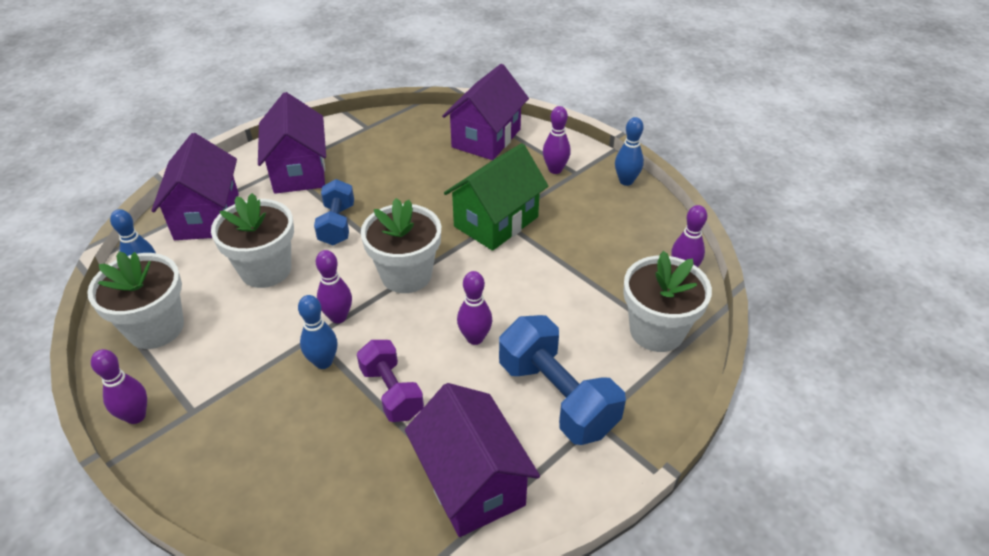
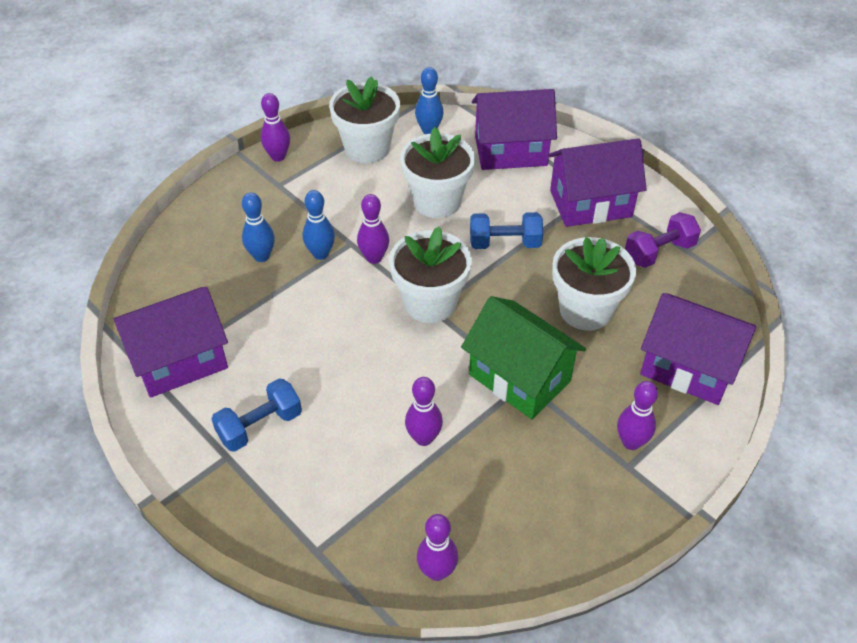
camera: 90 degrees right, 5 degrees up
(391, 392) = (281, 302): purple dumbbell -> purple dumbbell (659, 252)
(475, 338) = (340, 360): purple bowling pin -> purple bowling pin (423, 438)
(557, 397) = (260, 426): blue dumbbell -> blue dumbbell, size x0.63
(626, 181) = (618, 526): blue bowling pin -> blue bowling pin (261, 256)
(656, 331) = (339, 527): white flower pot -> white flower pot (585, 310)

